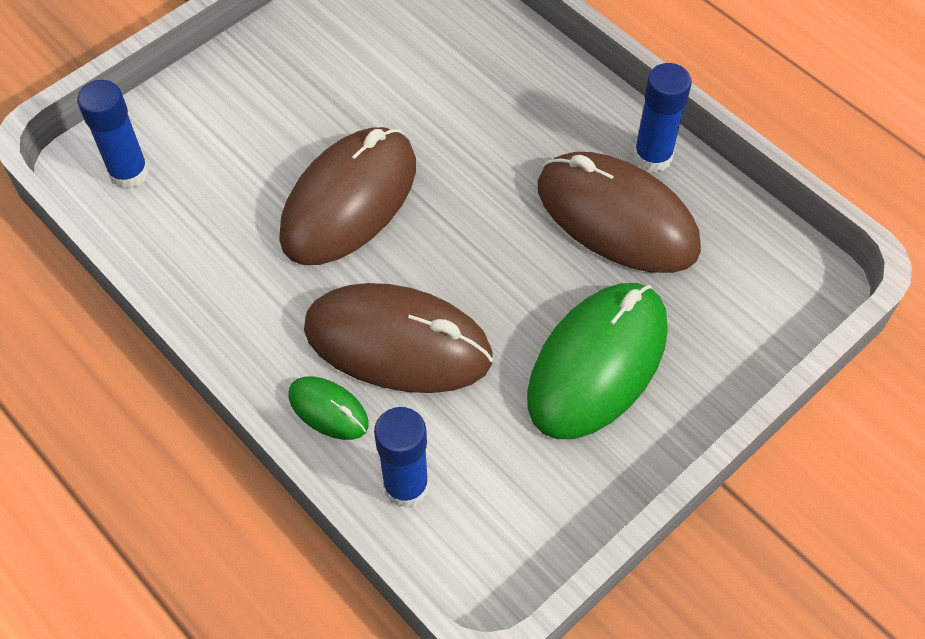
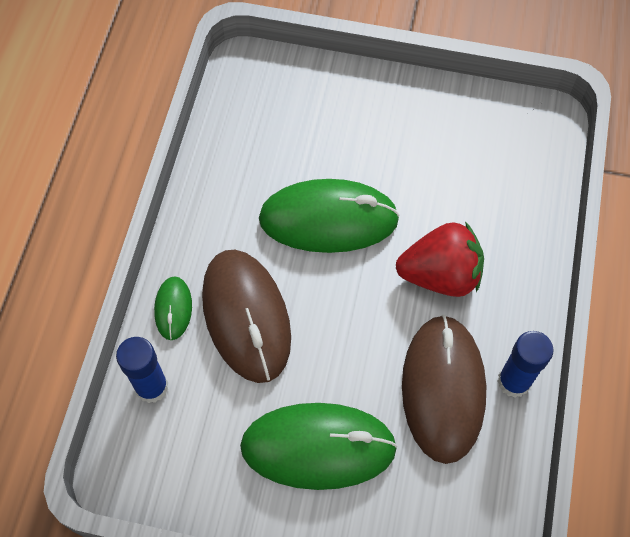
camera: 55 degrees right, 5 degrees up
(129, 173) = (255, 90): blue glue stick -> none
(349, 201) = (328, 219): brown mouse -> green mouse
(494, 145) = (440, 275): none -> red strawberry

